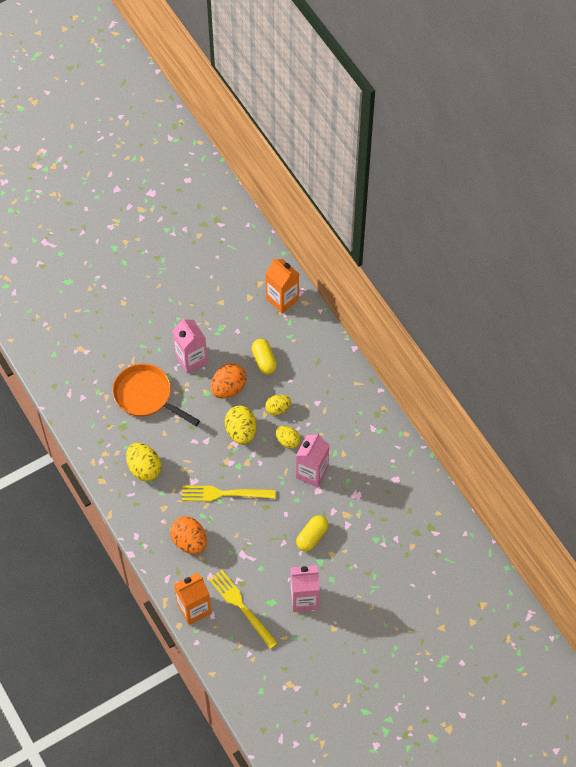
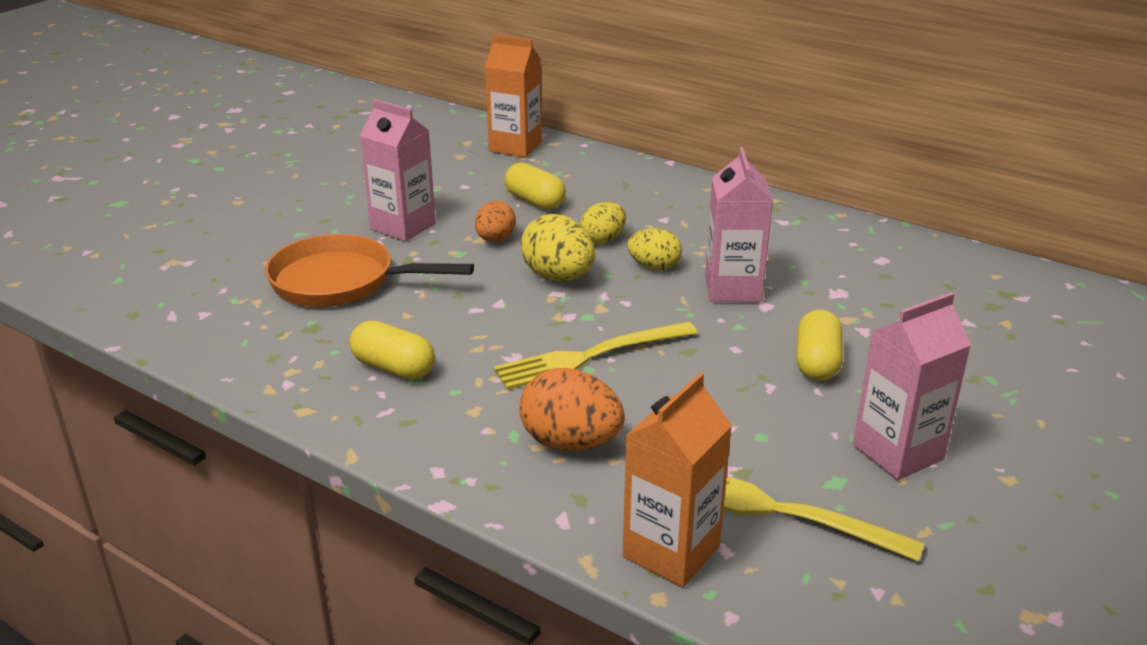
camera: 25 degrees left, 30 degrees down
(144, 468) = (393, 368): yellow egg -> yellow capsule
(228, 388) = (495, 239): orange egg -> orange egg, size x0.64

